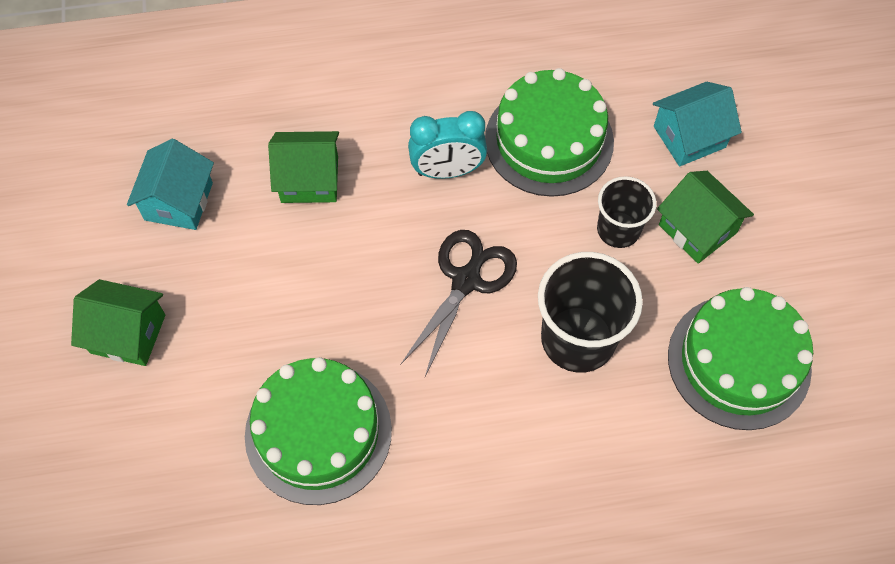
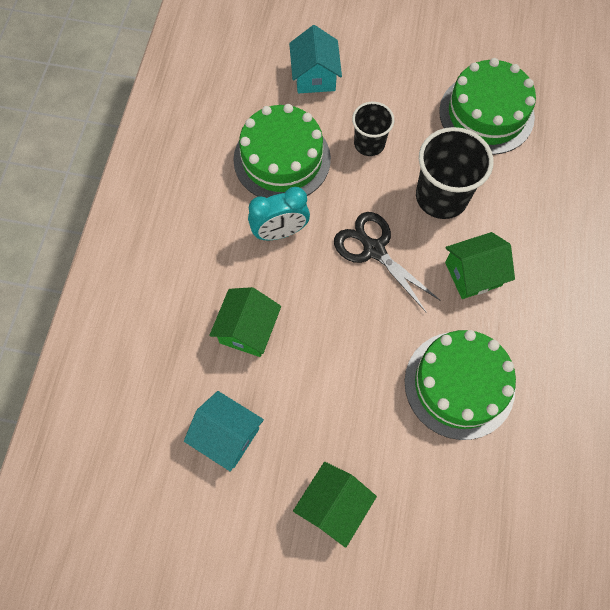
camera: 70 degrees left, 5 degrees up
(447, 171) = (280, 232): turquoise clock -> turquoise clock turned 60 degrees clockwise
(697, 229) = (386, 99): green house -> green house (473, 274)

